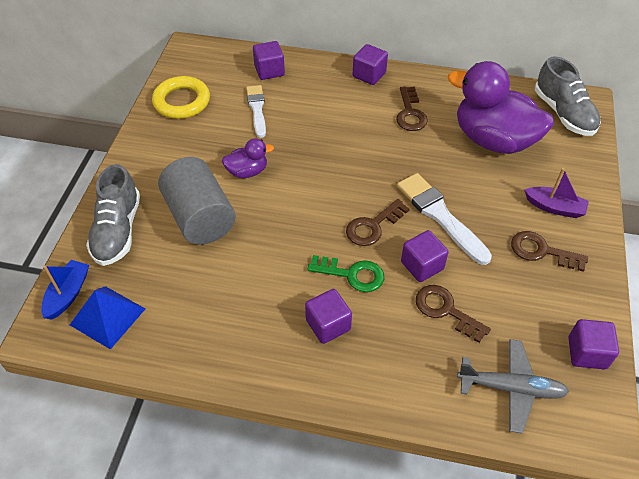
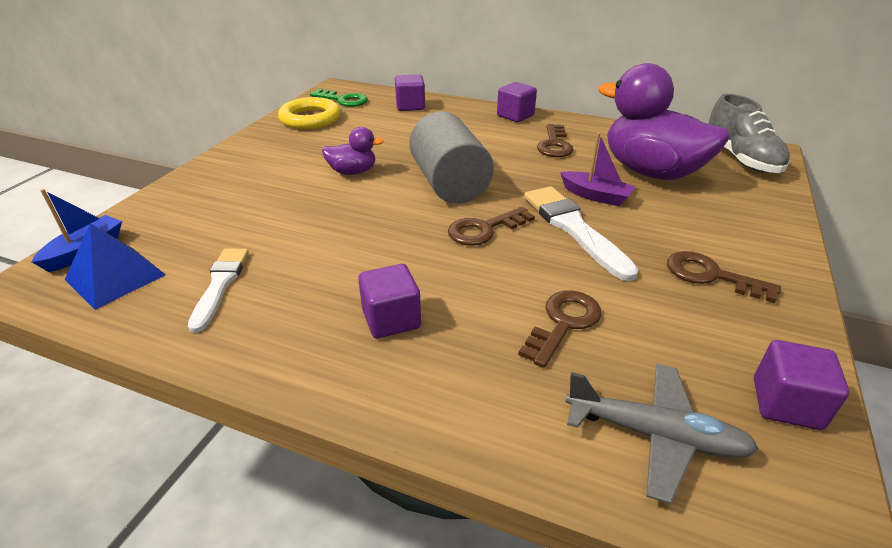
camera: 10 degrees right, 15 degrees down
(118, 230) = (181, 204): grey shoe -> none
(200, 217) = (280, 202): grey cylinder -> grey cylinder (449, 184)
(257, 109) = (385, 129): white brush -> white brush (220, 284)
(352, 274) = (443, 271): green key -> green key (343, 100)
(422, 265) = (539, 272): purple cube -> none
(445, 310) = (563, 323): brown key -> brown key turned 75 degrees clockwise
(554, 207) = (730, 235): purple boat -> purple boat (595, 196)

